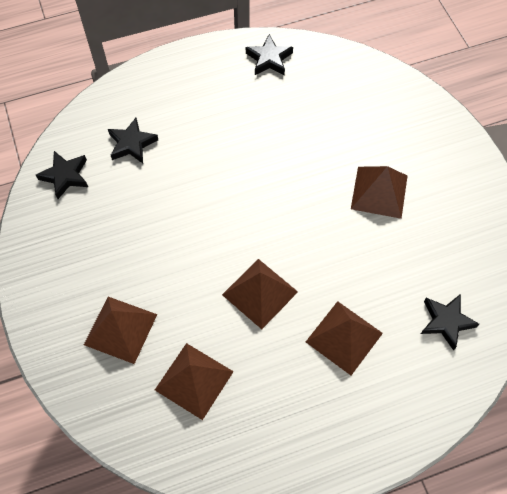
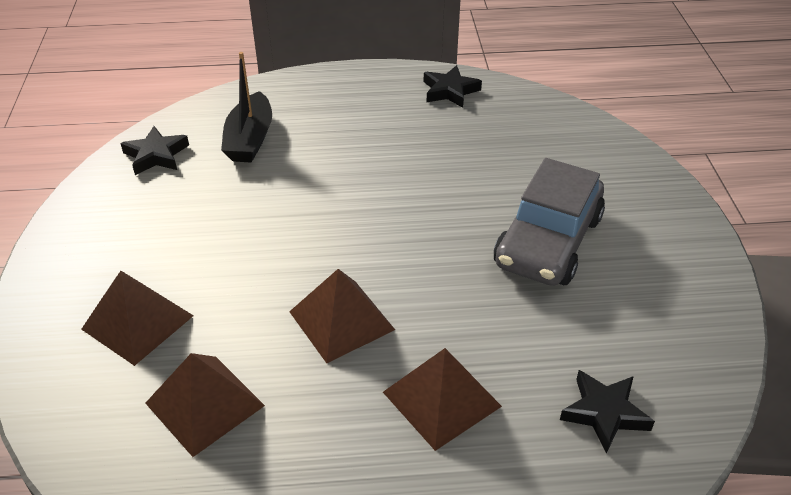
camera: 15 degrees right, 20 degrees down
(132, 144) = (250, 139): black star -> black boat
(379, 192) = (548, 241): brown pyramid -> grey car

